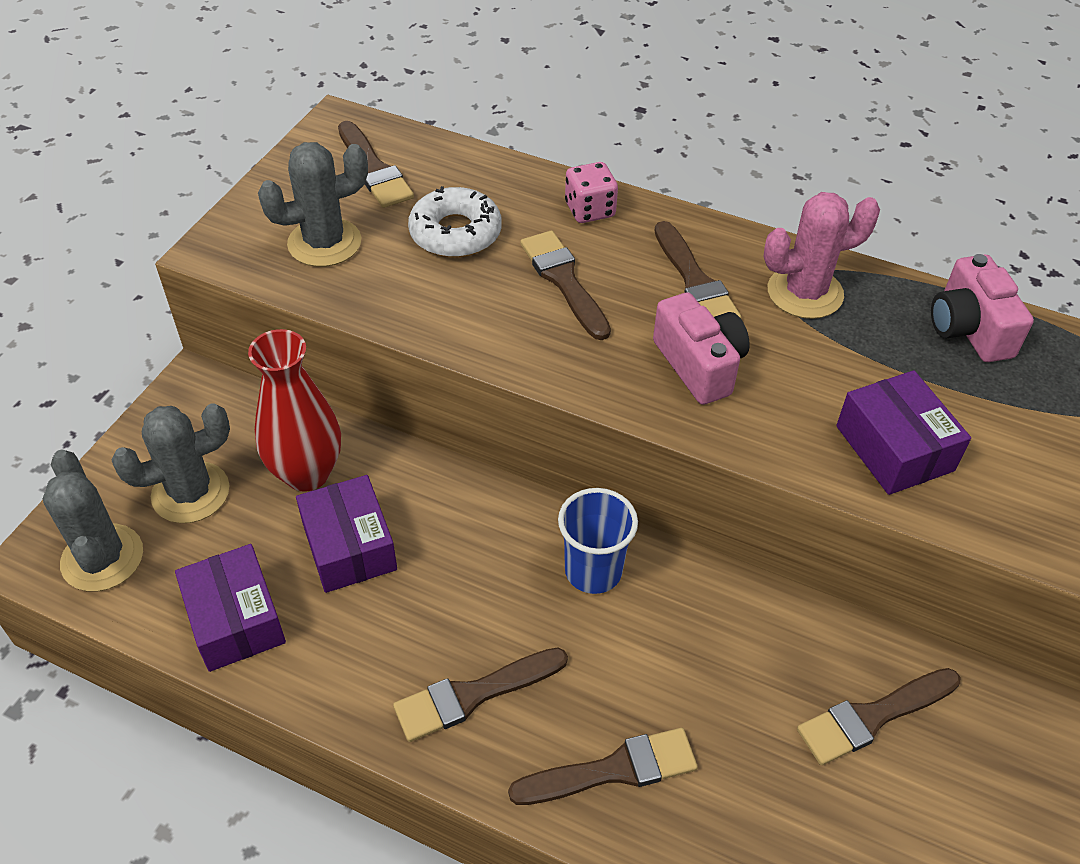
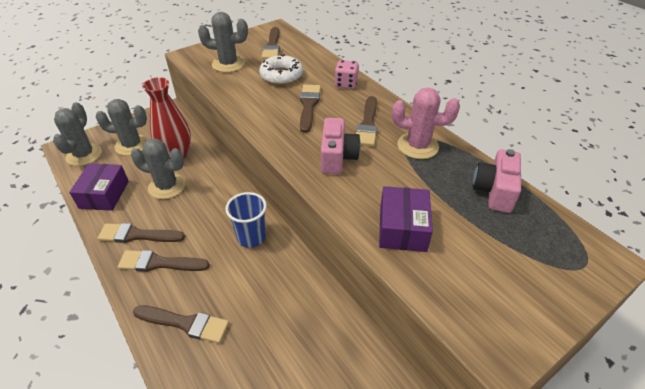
camera: 30 degrees right, 5 degrees down
(349, 546) = (167, 186): purple box -> grey cactus
(872, 717) = (324, 365): brown brush -> brown brush (137, 235)

